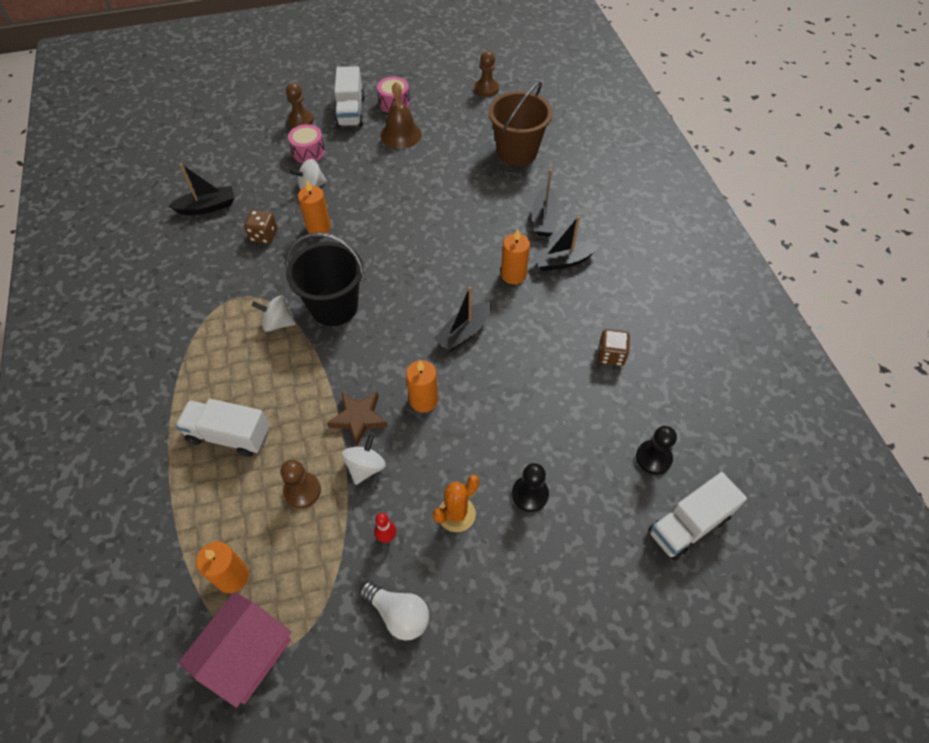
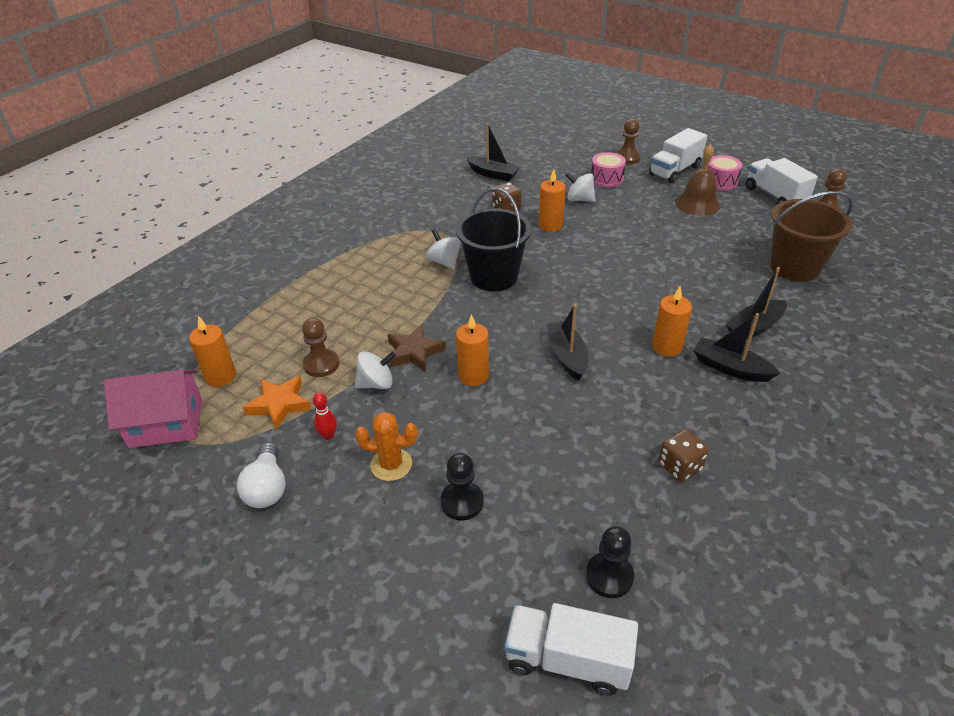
camera: 50 degrees right, 15 degrees down
(229, 435) = (328, 301): white truck -> white truck (775, 196)
(316, 551) = (280, 404): none -> orange star
(464, 332) = (567, 356): black boat -> black boat turned 75 degrees clockwise

